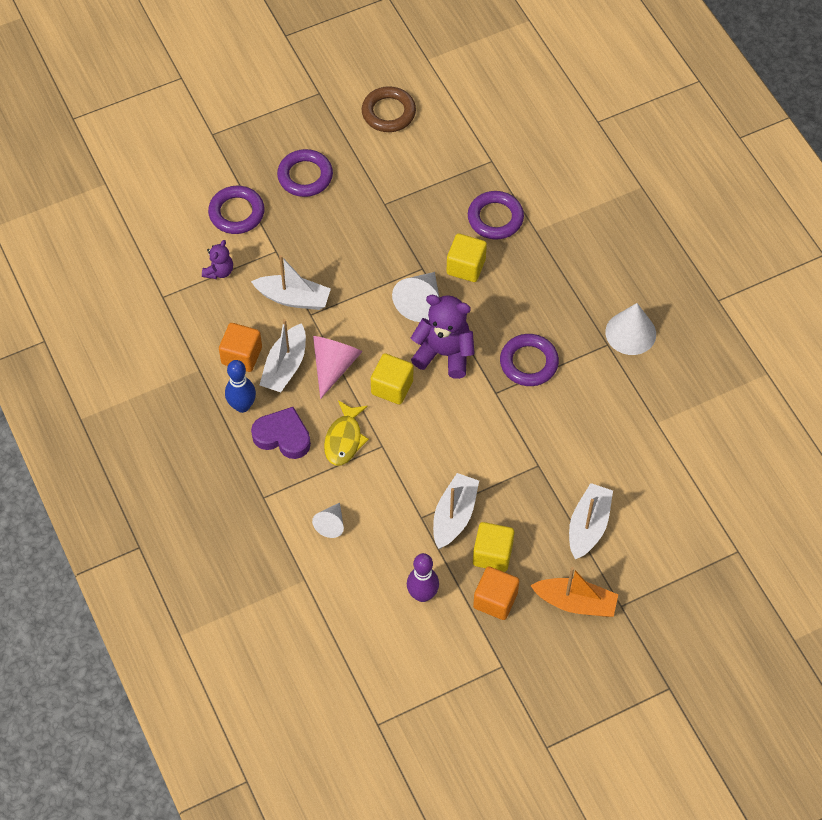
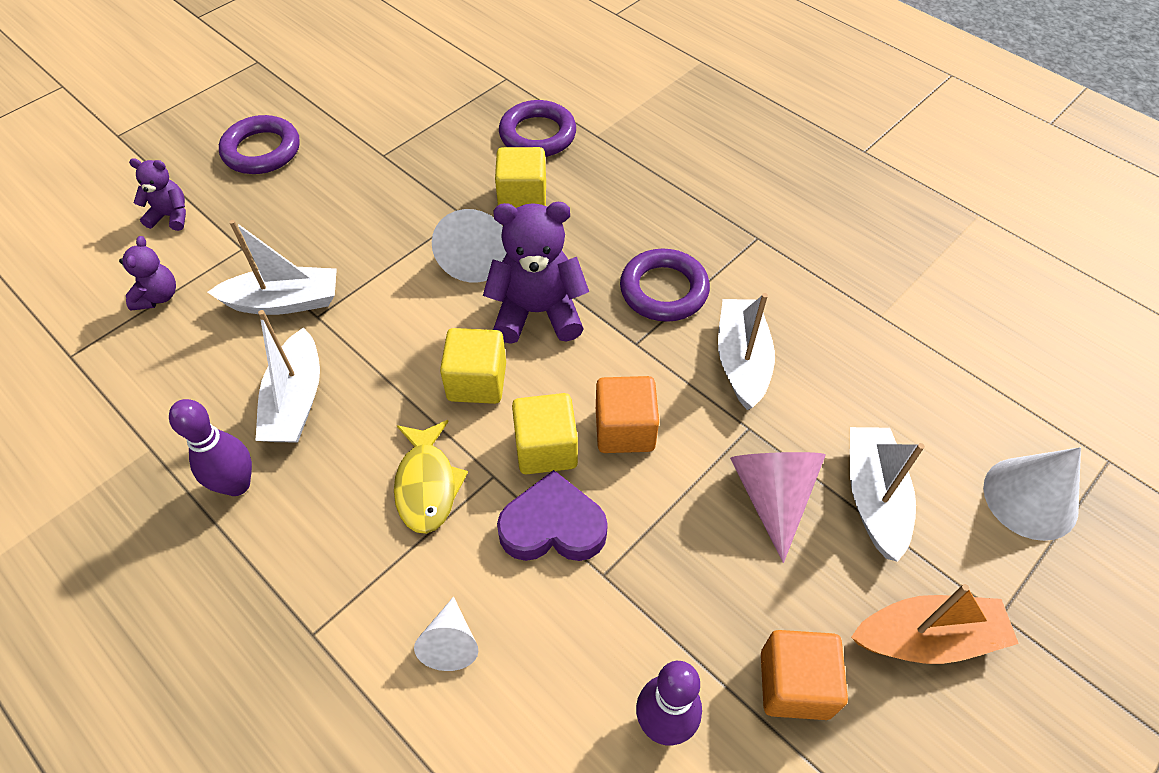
camera: 20 degrees left, 5 degrees down
(236, 213) = (171, 216): purple ring -> purple teddy bear
(241, 355) = (219, 405): orange cube -> orange cube (625, 429)
(242, 406) = (237, 484): blue bowling pin -> purple bowling pin
(283, 436) = (320, 513): purple heart -> purple heart (553, 526)
(334, 366) = (375, 377): pink cone -> pink cone (772, 496)
(388, 112) = (355, 60): brown ring -> none
(454, 516) = (657, 554): white boat -> white boat (741, 361)
(492, 554) = (749, 599): yellow cube -> yellow cube (546, 448)
(630, 333) = (780, 216): white cone -> white cone (1030, 498)

